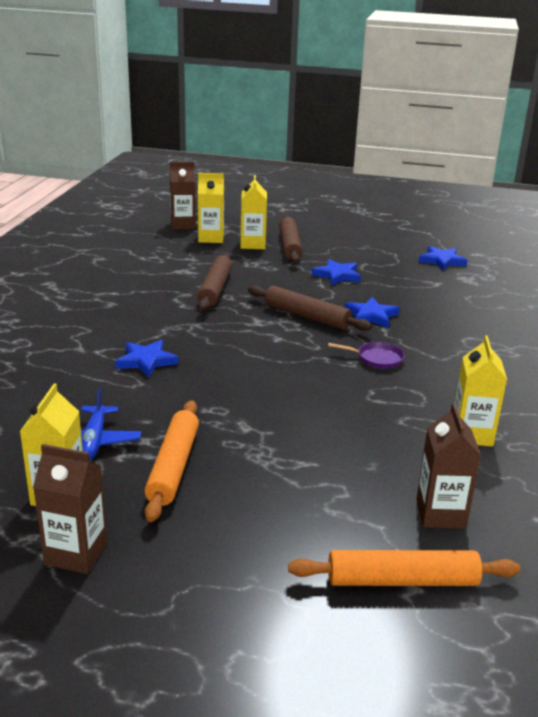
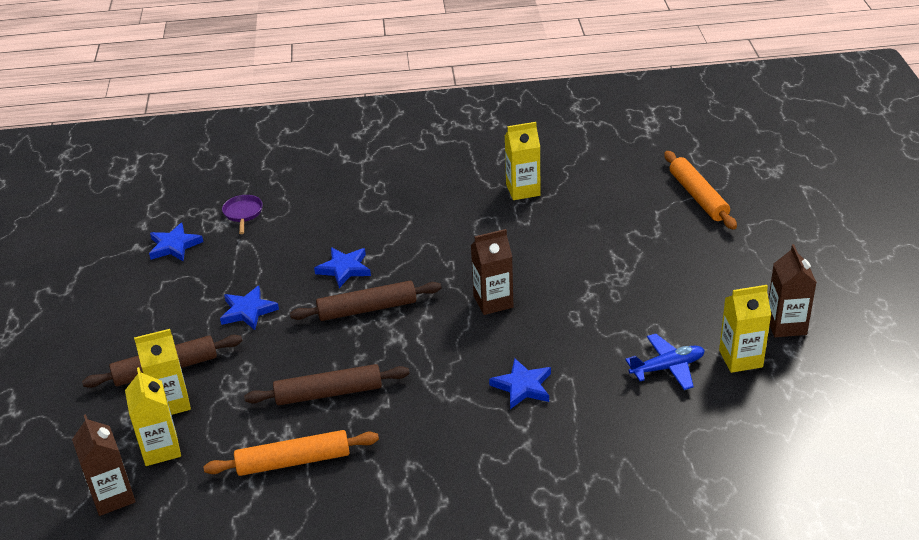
camera: 105 degrees left, 10 degrees up
(173, 467) = (666, 314): orange rolling pin -> orange rolling pin (293, 461)
(306, 316) = (367, 309): brown rolling pin -> brown rolling pin turned 60 degrees clockwise
(376, 359) = (432, 251): purple pan -> purple pan (243, 213)
(440, 514) = (626, 191): brown carton -> brown carton (493, 302)

